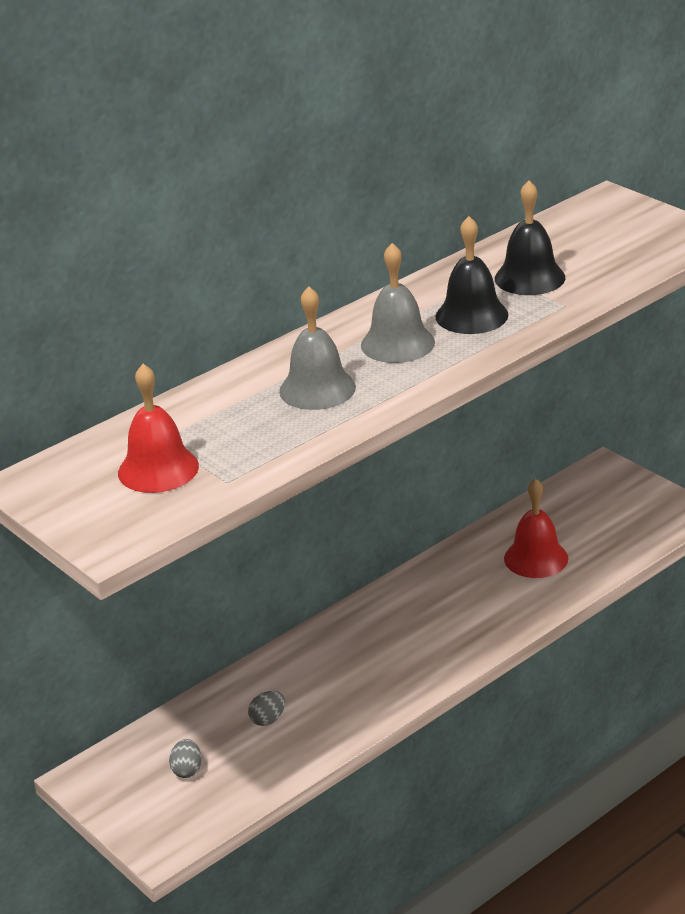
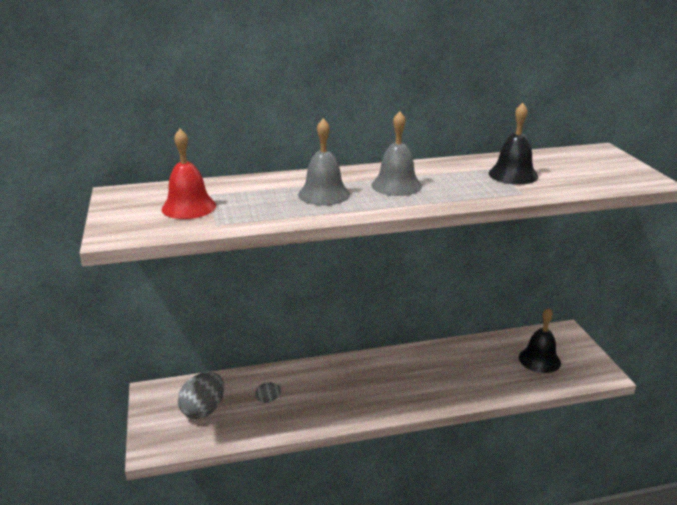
camera: 25 degrees right, 5 degrees down
(187, 770) = (203, 410): grey egg -> grey egg, size x1.99
(471, 315) = (456, 183): black bell -> black bell (539, 360)
(536, 558) = (489, 367): red bell -> none

